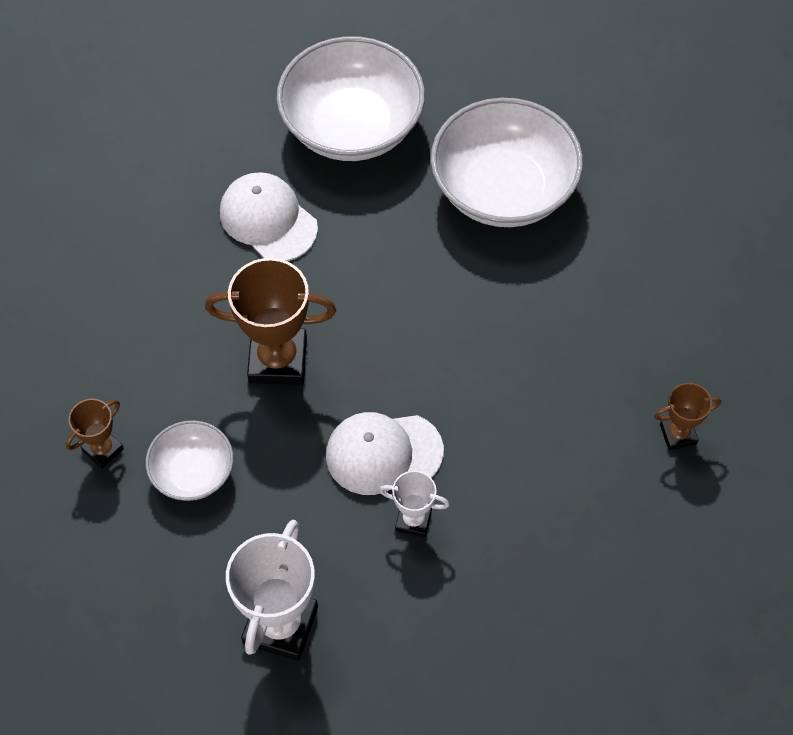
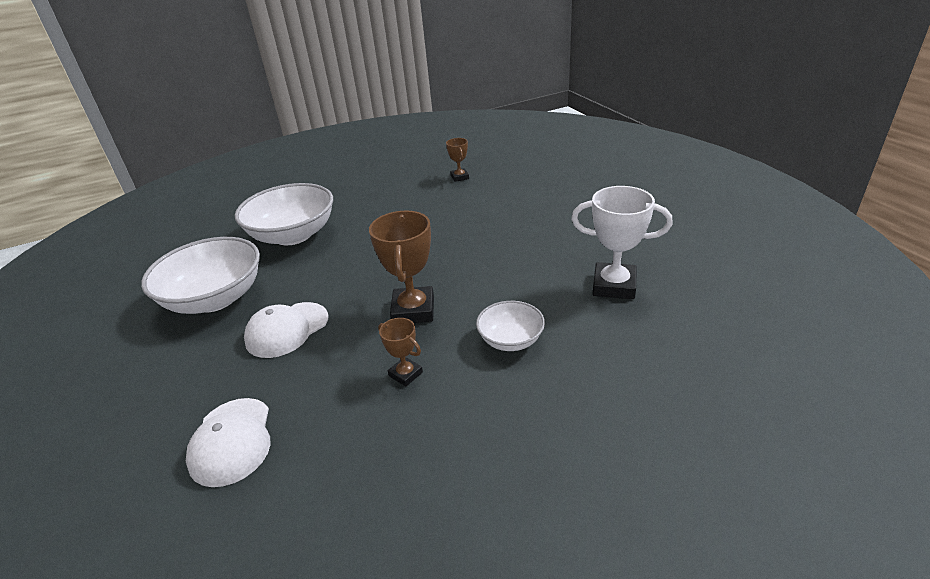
camera: 90 degrees left, 25 degrees down
(103, 449) = (499, 395): brown trophy -> brown trophy (405, 374)
(383, 453) = (482, 259): white cap -> white cap (232, 441)
(413, 520) = (526, 245): white trophy -> none

